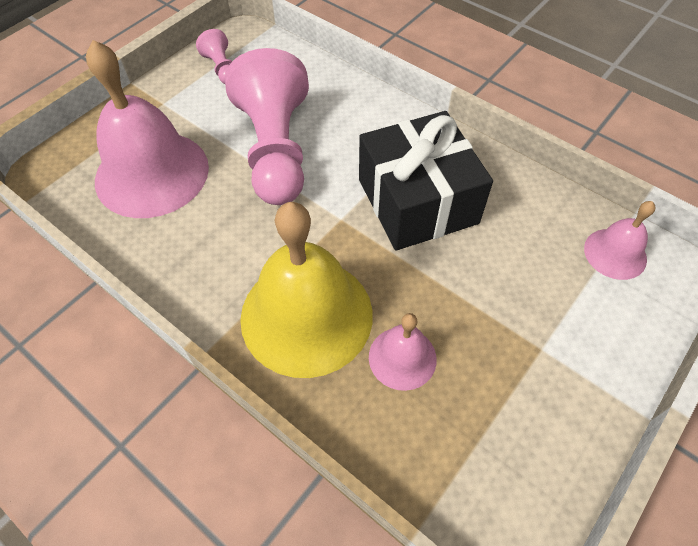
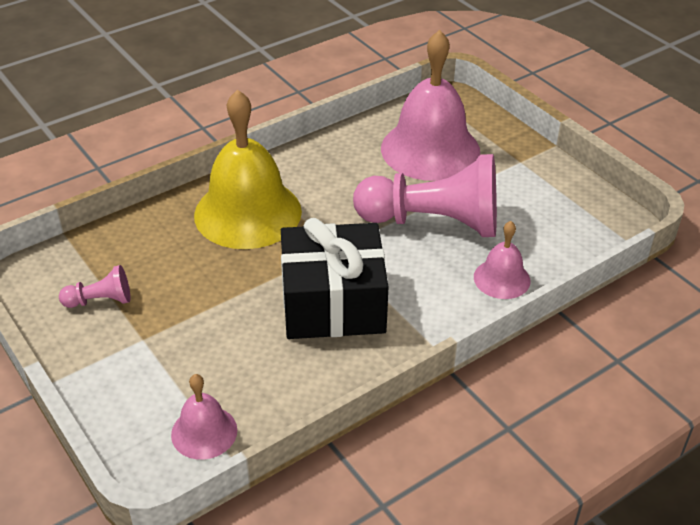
camera: 105 degrees right, 15 degrees down
(222, 68) = (565, 202): pink pawn -> pink pawn (100, 300)
(402, 358) = (183, 255): pink bell -> pink bell (502, 279)

